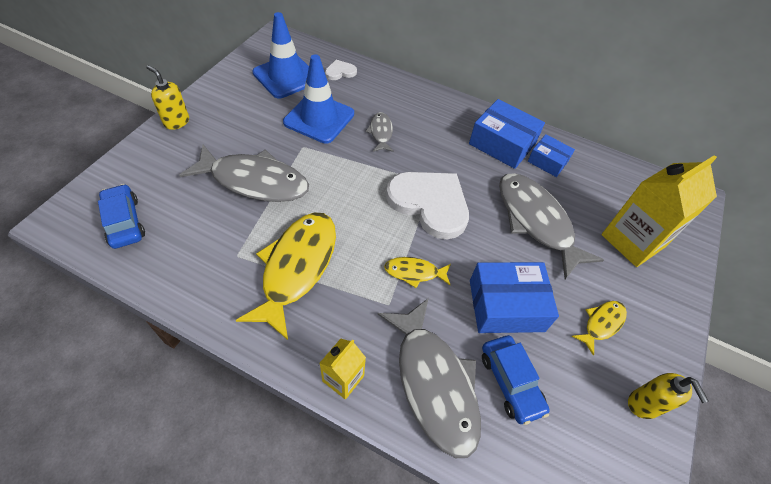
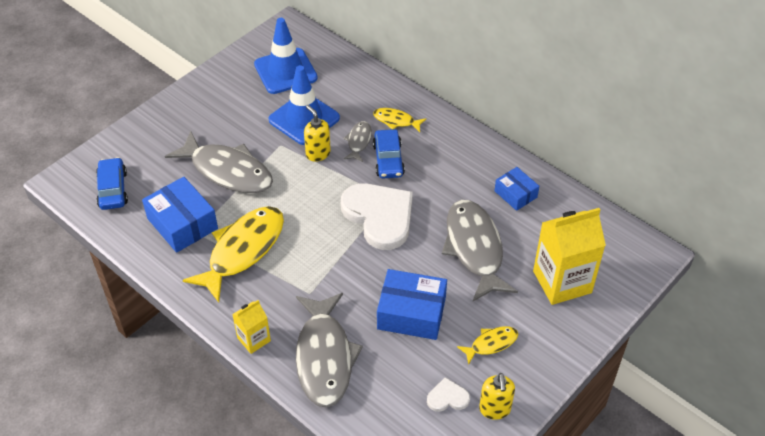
camera: 20 degrees right, 5 degrees down
(176, 122) = (173, 105): yellow soap dispenser -> yellow soap dispenser (318, 153)
(340, 72) = (341, 72): white heart -> white heart (447, 397)
(414, 272) = (341, 272): yellow fish -> yellow fish (396, 121)
(502, 144) = (476, 170): blue box -> blue box (182, 223)
(510, 382) = (388, 370): blue car -> blue car (388, 160)

